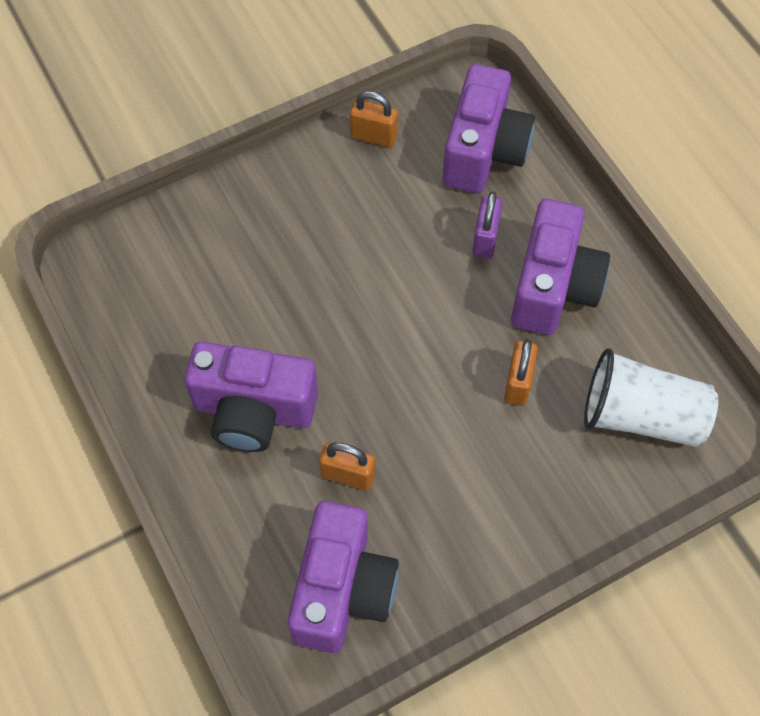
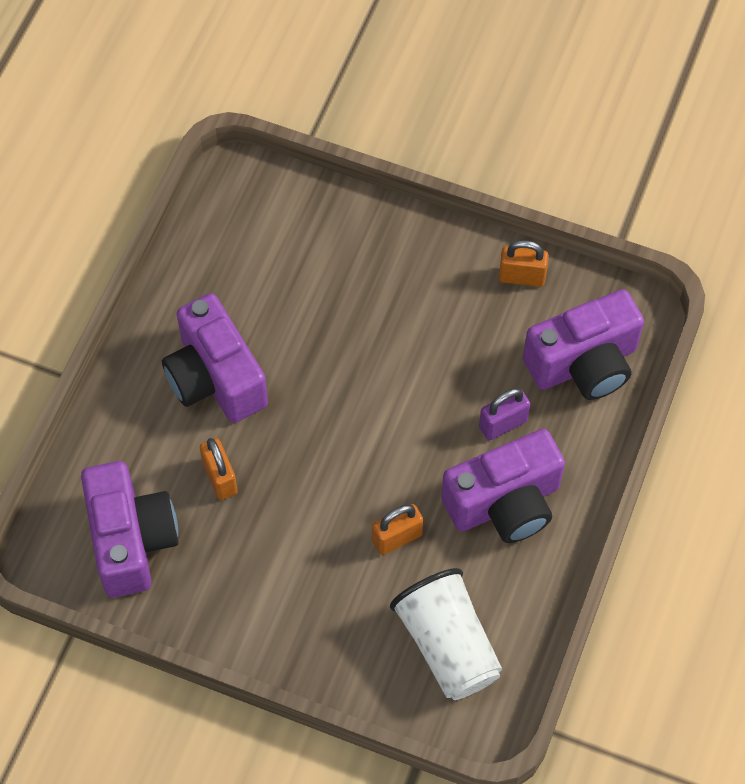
camera: 50 degrees right, 0 degrees up
(342, 590) = (131, 540): purple camera -> purple camera turned 75 degrees counterclockwise
(374, 136) = (521, 277): orange padlock -> orange padlock turned 60 degrees counterclockwise

